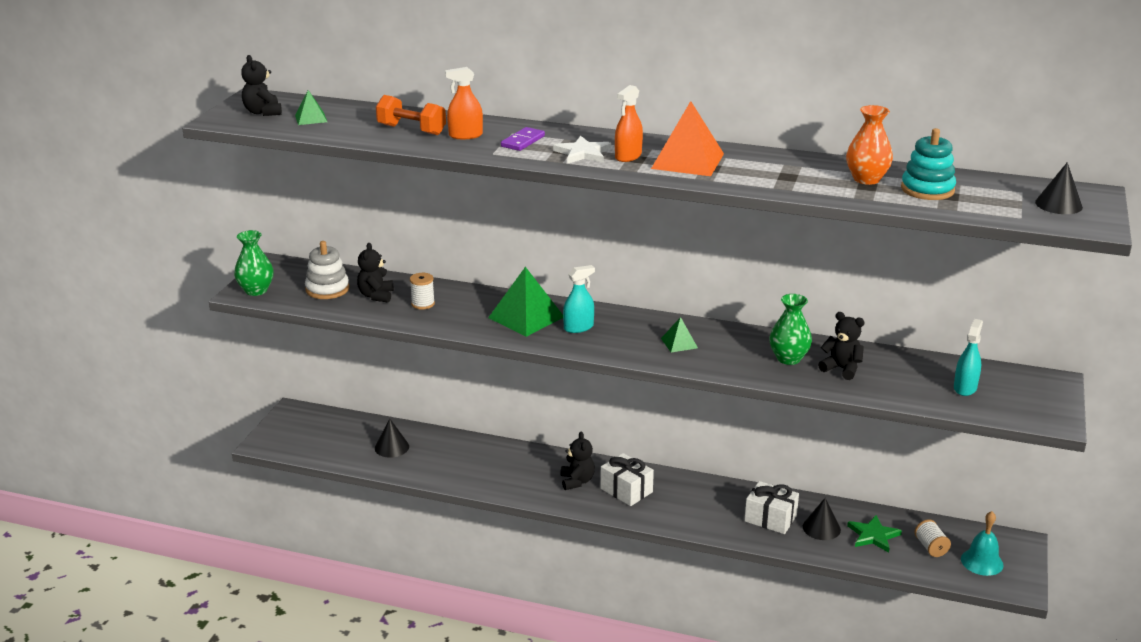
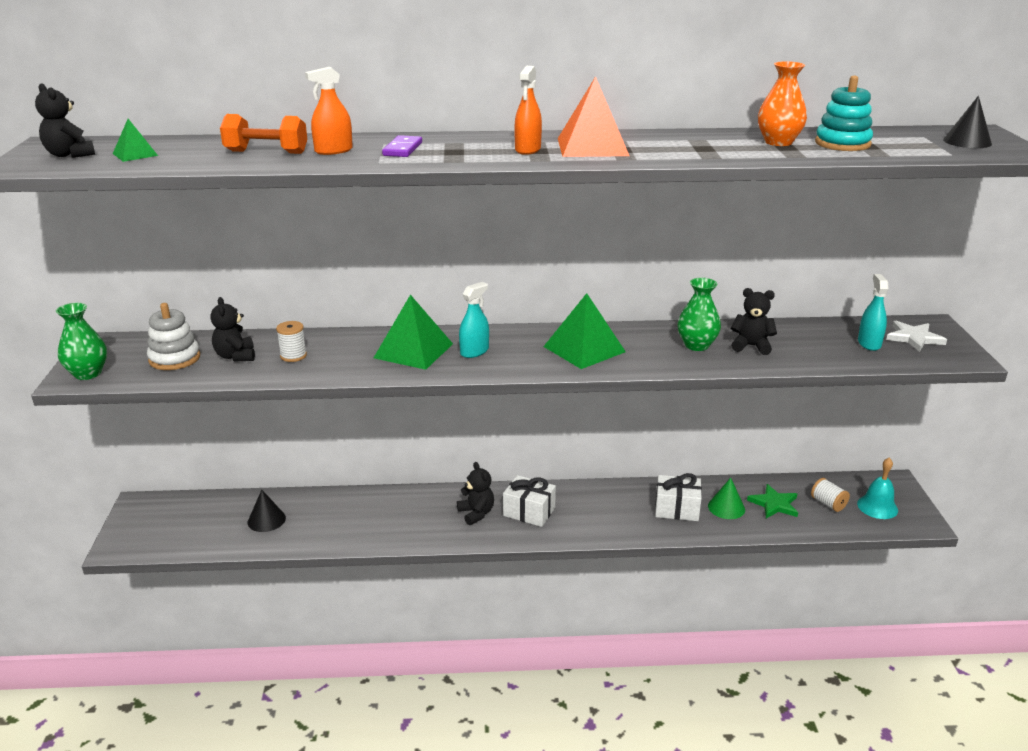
camera: 20 degrees left, 0 degrees up
(583, 153) = (477, 152): white star -> white star (914, 338)
(679, 343) = (584, 349): green pyramid -> green pyramid, size x1.94
(821, 528) = (726, 507): black cone -> green cone

